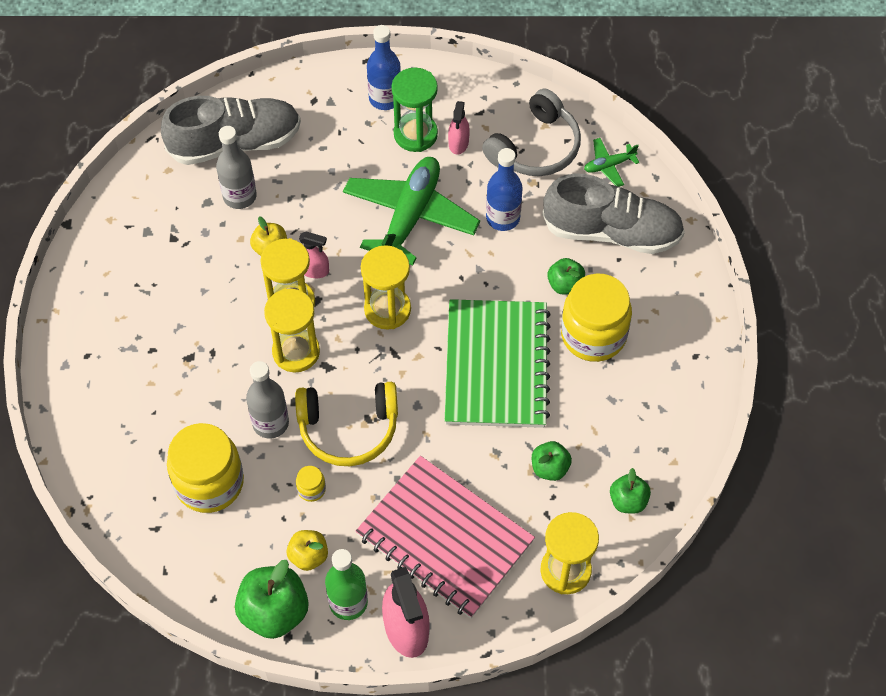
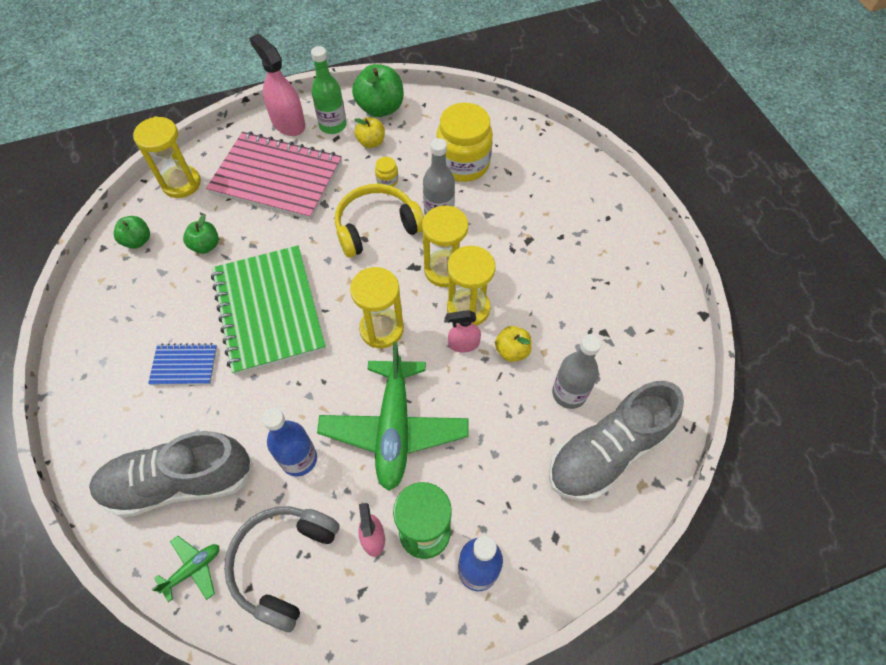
camera: 160 degrees right, 0 degrees up
(565, 285) = (220, 406): green apple -> none
(593, 335) = (184, 365): yellow jar -> blue notebook

